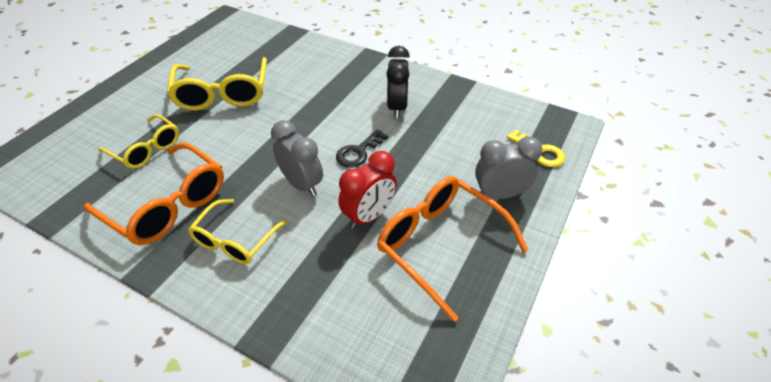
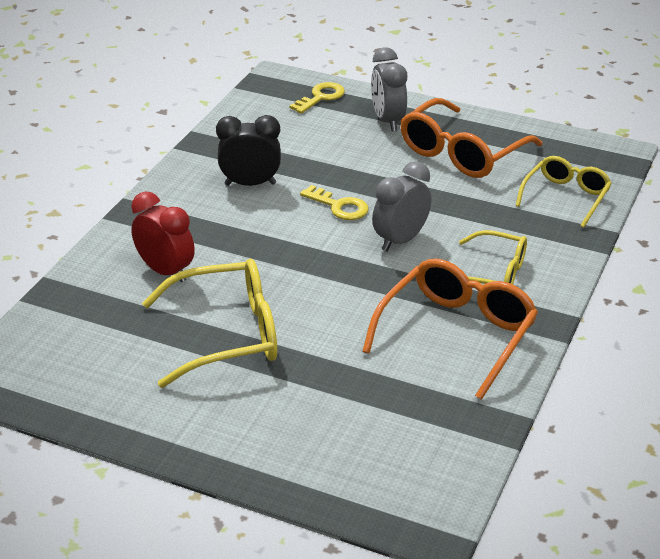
camera: 95 degrees left, 10 degrees down
(146, 149) = (361, 380): yellow glasses -> yellow glasses (565, 197)
(359, 152) = (339, 206): black key -> yellow key
(369, 216) = (436, 193): red clock -> red clock (165, 271)

